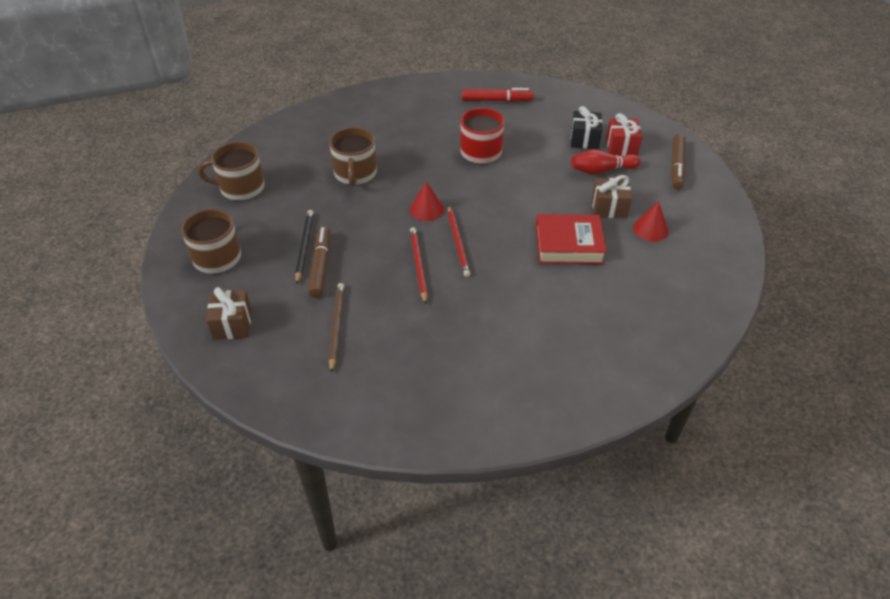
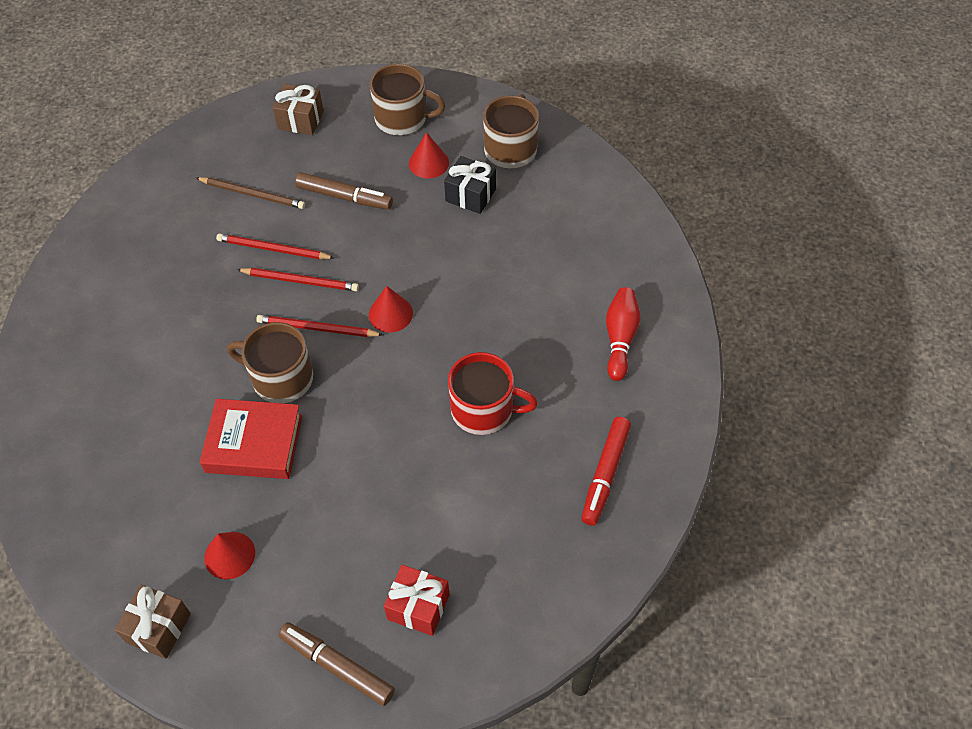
camera: 110 degrees right, 10 degrees up
(268, 228) = (428, 163): none -> red cone
(304, 246) = (382, 188): black pencil -> none
(355, 173) = (492, 258): brown mug -> brown mug (281, 378)
(393, 292) = (273, 249): none -> red pencil
(568, 244) = (254, 444): red book -> red book turned 75 degrees clockwise
(584, 139) = (457, 560): black gift -> black gift (470, 195)
(601, 170) = (375, 550): red bowling pin -> red bowling pin (620, 339)
(609, 207) = (295, 523): brown gift -> brown gift (158, 628)

